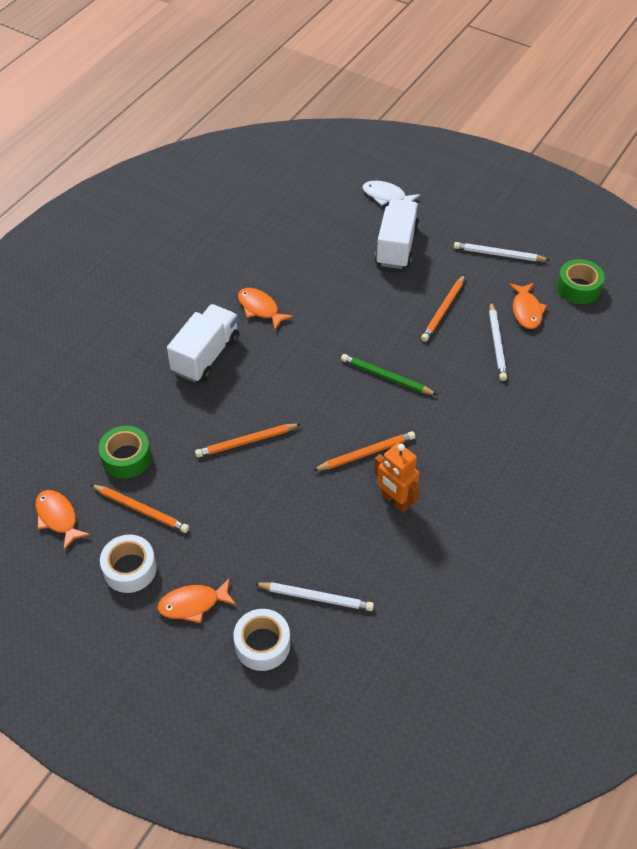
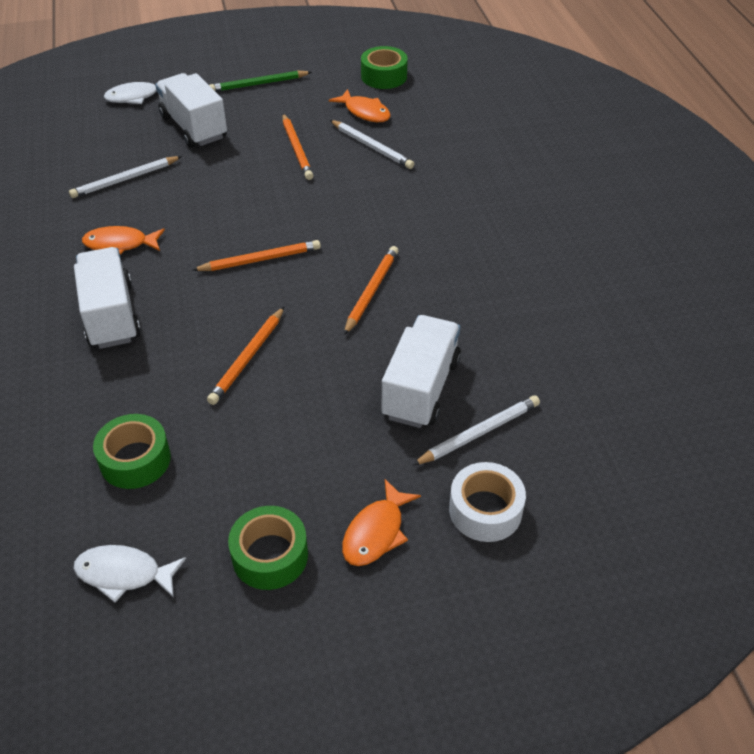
camera: 45 degrees left, 5 degrees down
(58, 518) = (124, 574): orange fish -> white fish
(130, 569) = (270, 555): white tape -> green tape
(141, 510) = (212, 493): orange pencil -> orange pencil (260, 259)
(317, 542) = (421, 388): none -> white truck
(386, 377) = (312, 224): green pencil -> green pencil (258, 84)
(395, 501) = (443, 309): orange robot -> none
(498, 254) = (291, 87): white pencil -> white pencil (125, 179)

